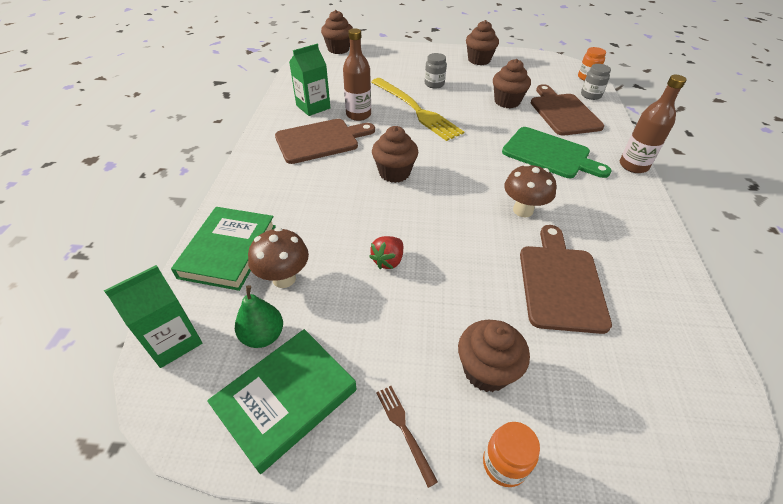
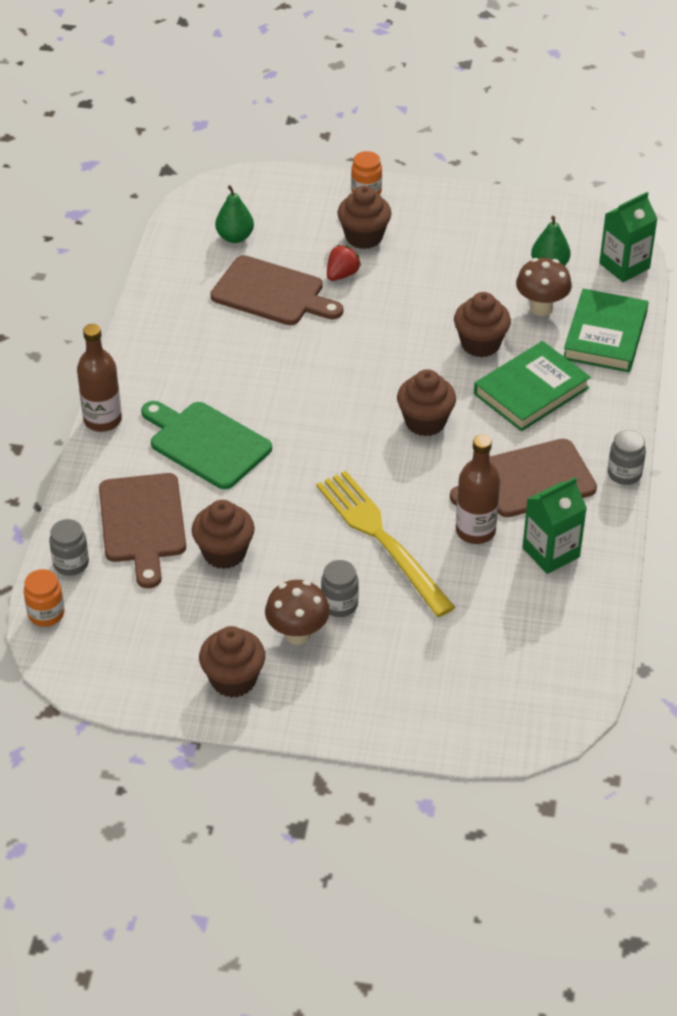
camera: 175 degrees left, 0 degrees up
(252, 146) = (624, 474): none -> grey jar
(286, 399) = (521, 228): green book -> green book (531, 391)
(338, 49) = (524, 732): brown cupcake -> brown cupcake (480, 344)
(388, 261) = (438, 319): red strawberry -> red strawberry (342, 274)
(404, 429) = (432, 210): brown fork -> none
(523, 210) = (278, 365): brown mushroom -> brown mushroom (297, 634)
(560, 283) = (272, 293): brown cutting board -> brown cutting board turned 75 degrees counterclockwise
(640, 361) = (235, 237): none -> green pear

